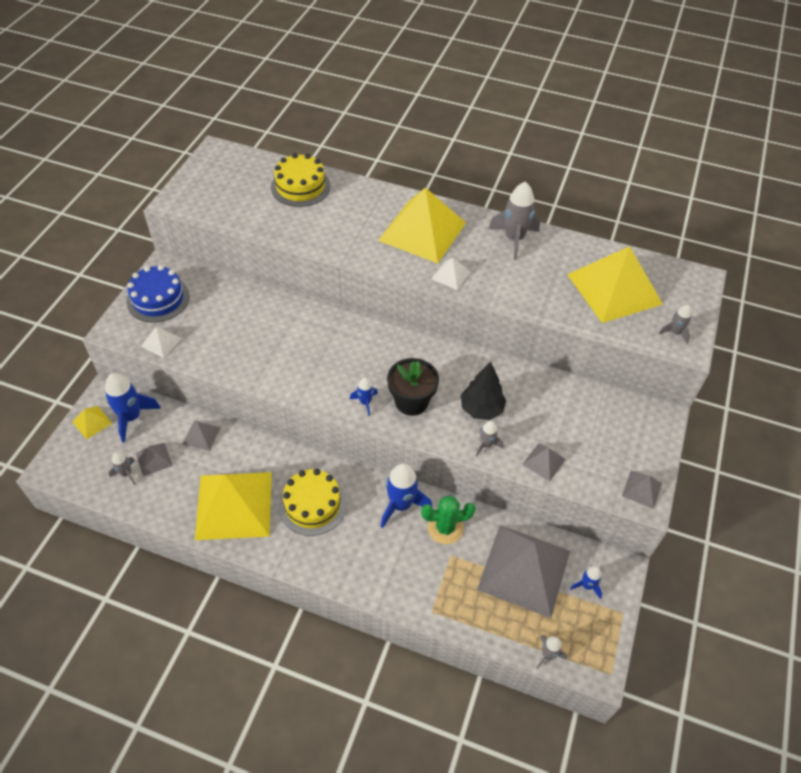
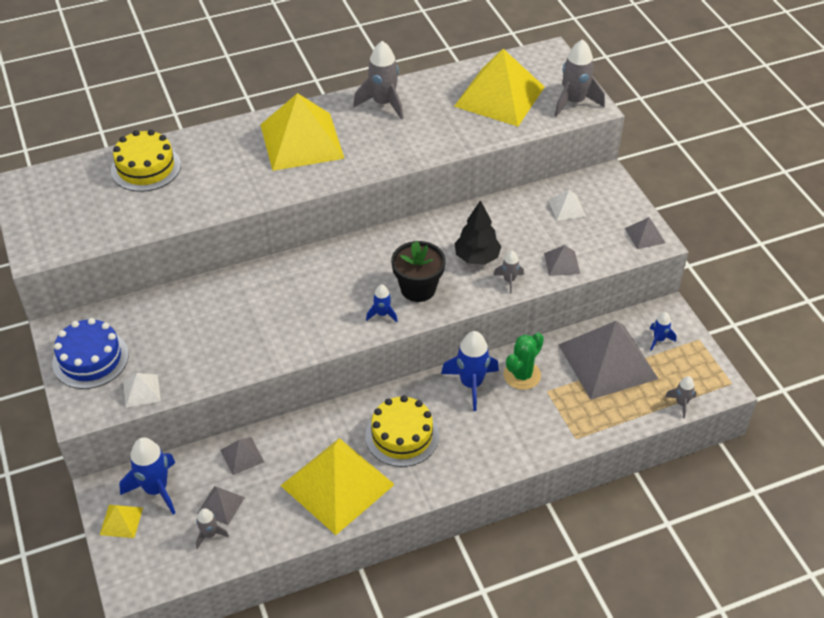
camera: 40 degrees left, 5 degrees down
(450, 275) = (365, 161): white pyramid -> white pyramid (566, 208)
(674, 332) = (574, 102): grey rocket -> grey rocket, size x1.89

